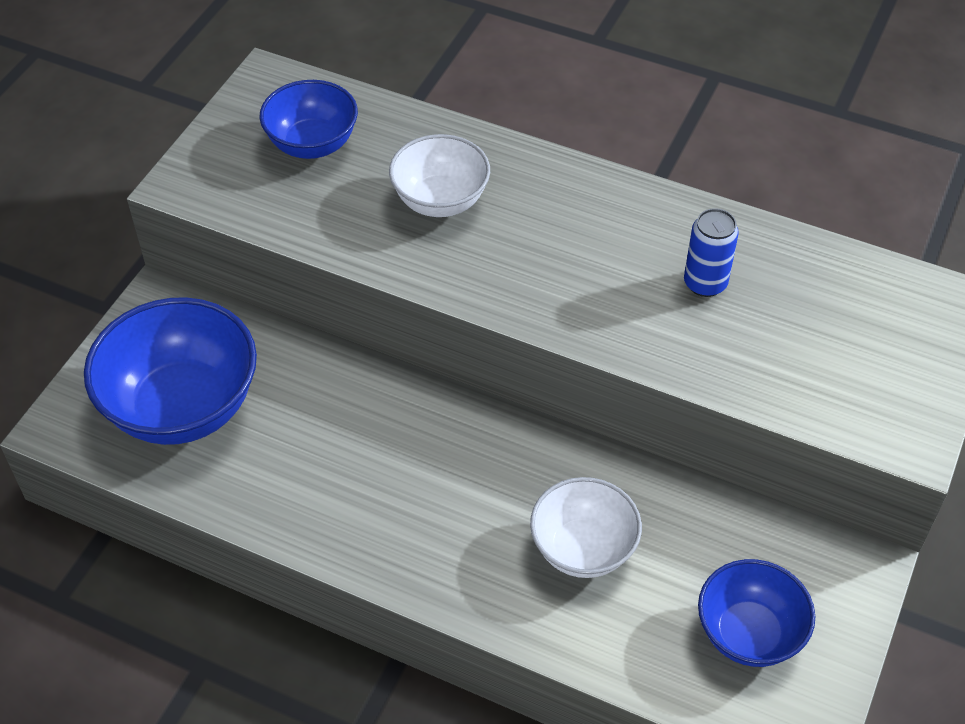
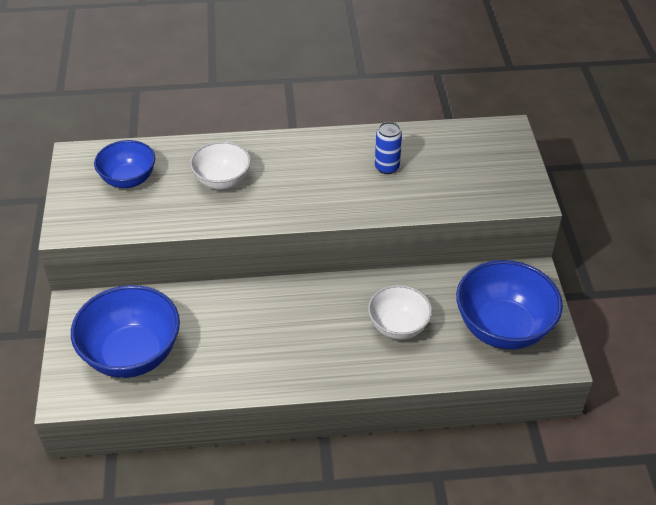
camera: 30 degrees left, 5 degrees down
(749, 633) = (503, 328): blue bowl -> blue bowl, size x1.62

